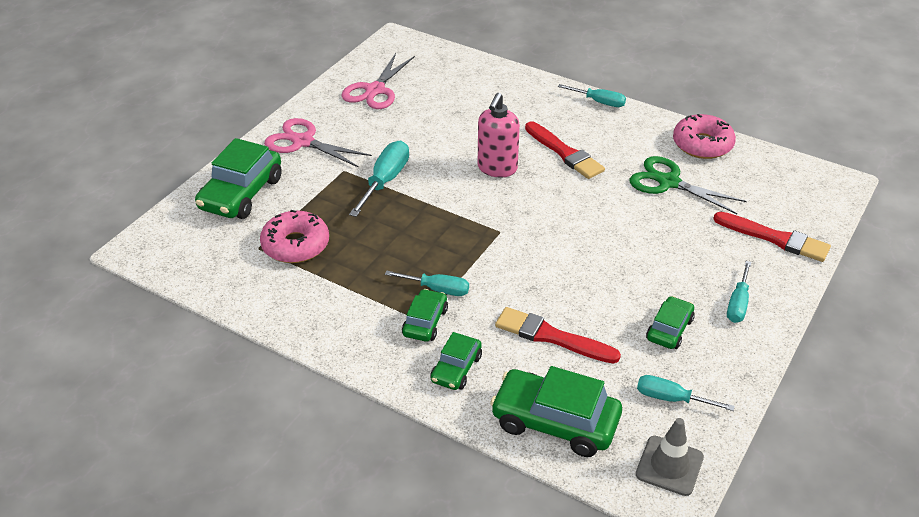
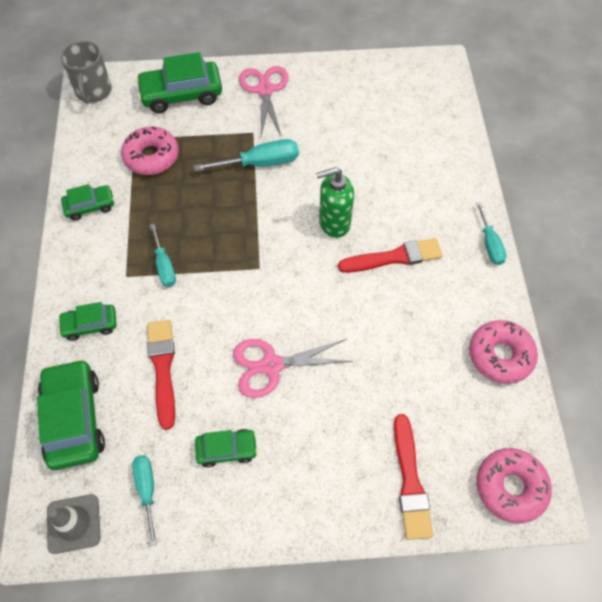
camera: 55 degrees right, 20 degrees up
(157, 251) = (93, 91): none -> grey mug
(375, 90) = (364, 91): pink scissors -> pink scissors (271, 365)
(425, 322) = (125, 278): green car -> green car (90, 206)
(497, 168) = (334, 223): pink soap dispenser -> green soap dispenser
(565, 153) = (394, 257): red brush -> red brush turned 120 degrees counterclockwise
(668, 182) = (420, 355): green scissors -> none
(738, 304) = (296, 489): turquoise screwdriver -> none
(814, 192) = (510, 487): none -> pink donut

